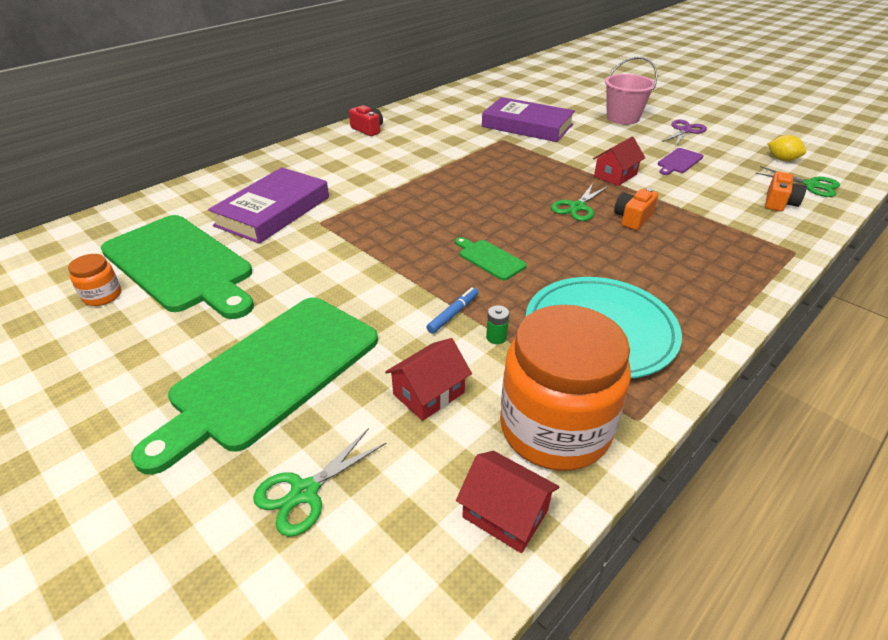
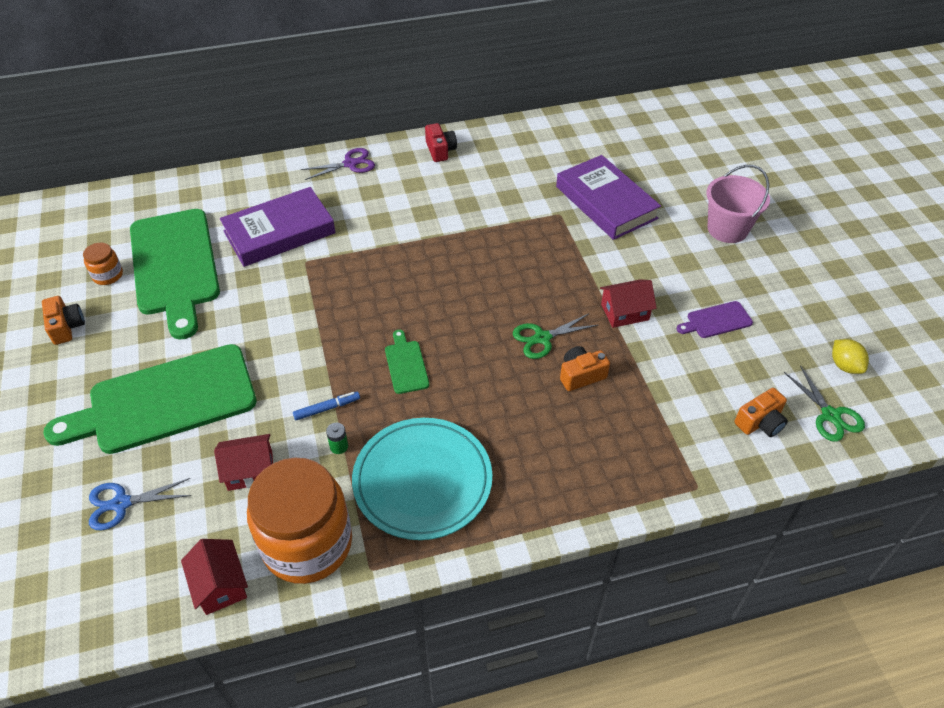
camera: 30 degrees right, 10 degrees up
(82, 355) = (66, 327): none -> orange camera
(305, 492) = (121, 504): green scissors -> blue scissors
(685, 130) = (779, 276): purple scissors -> purple scissors (350, 164)

